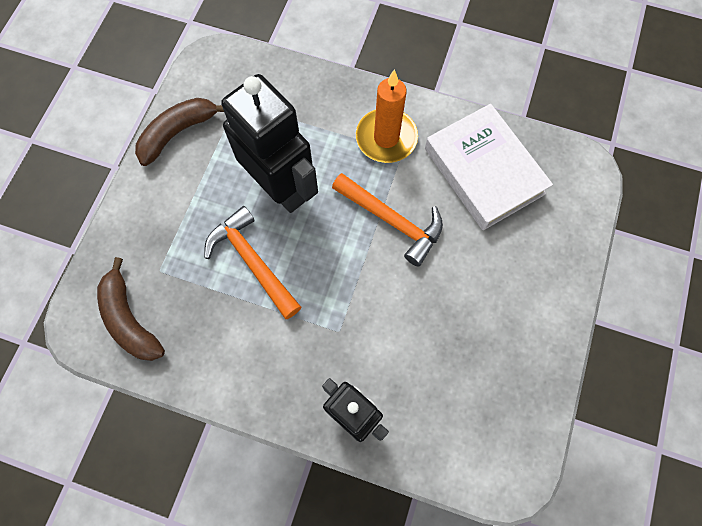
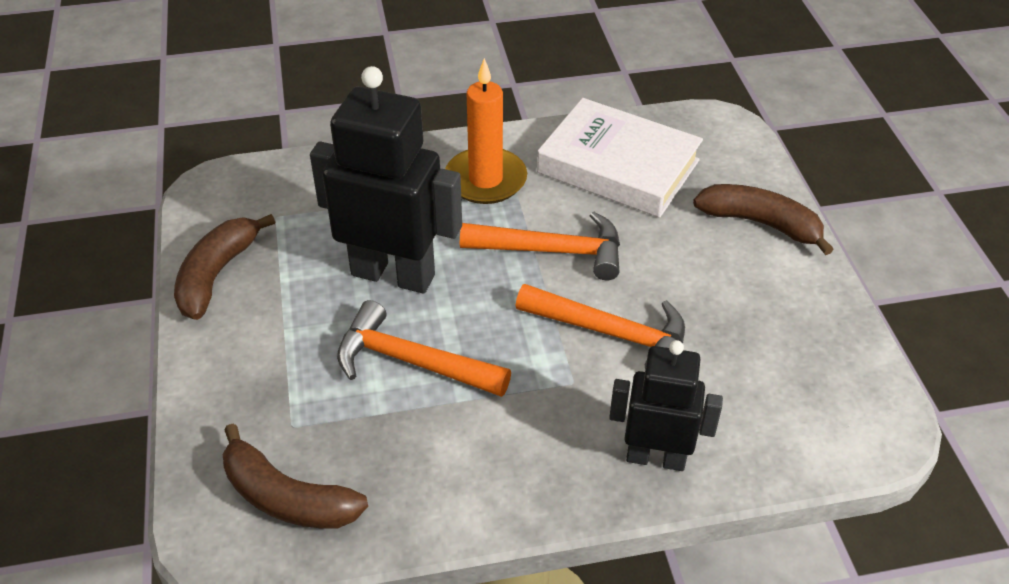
camera: 30 degrees left, 25 degrees down
(387, 307) = (612, 333): none -> orange hammer
(550, 272) = (761, 223): none -> brown banana

